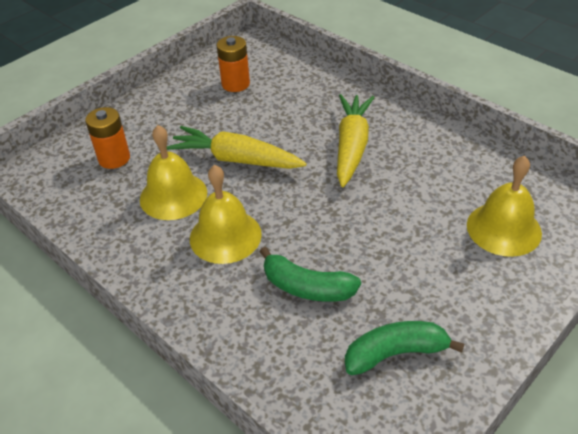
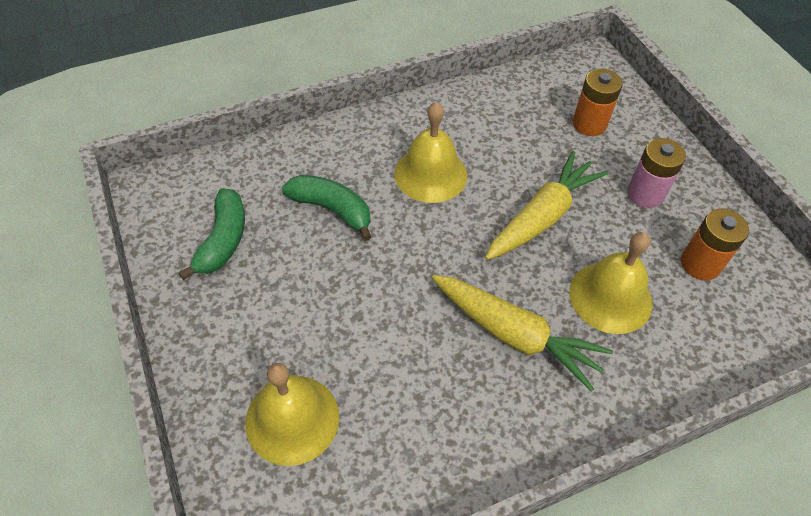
camera: 110 degrees right, 10 degrees up
(173, 195) = (508, 153): yellow bell -> yellow bell (610, 297)
(182, 116) = (645, 194): none -> pink battery
(307, 287) = (332, 209): green banana -> green banana turned 75 degrees clockwise

